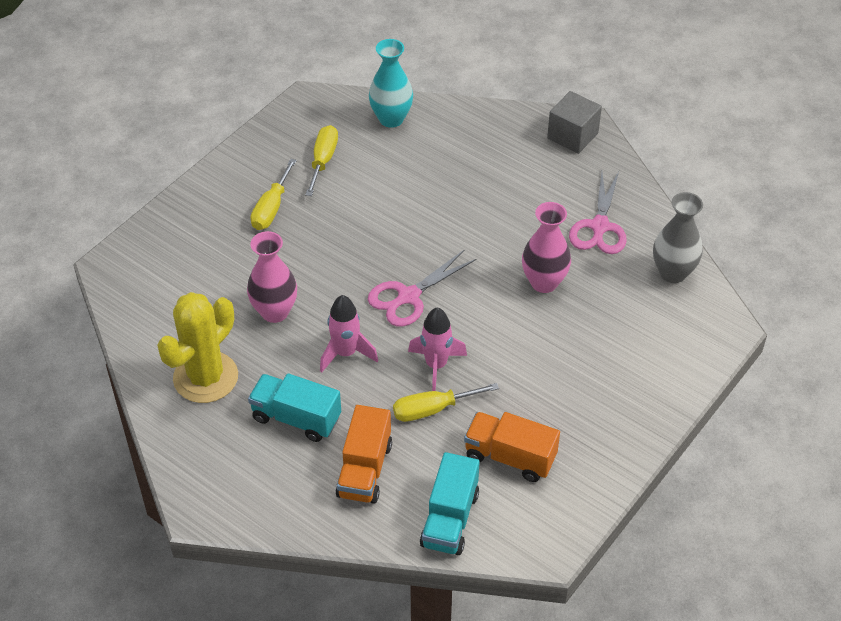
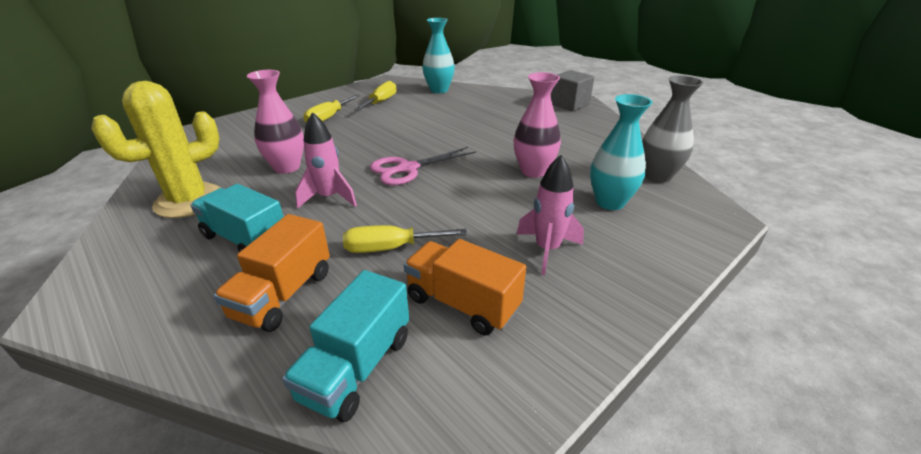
camera: 10 degrees right, 15 degrees down
(436, 365) = (411, 215): pink rocket -> pink rocket (547, 250)
(599, 226) = (588, 145): pink scissors -> none
(624, 321) = (610, 202): none -> turquoise vase

